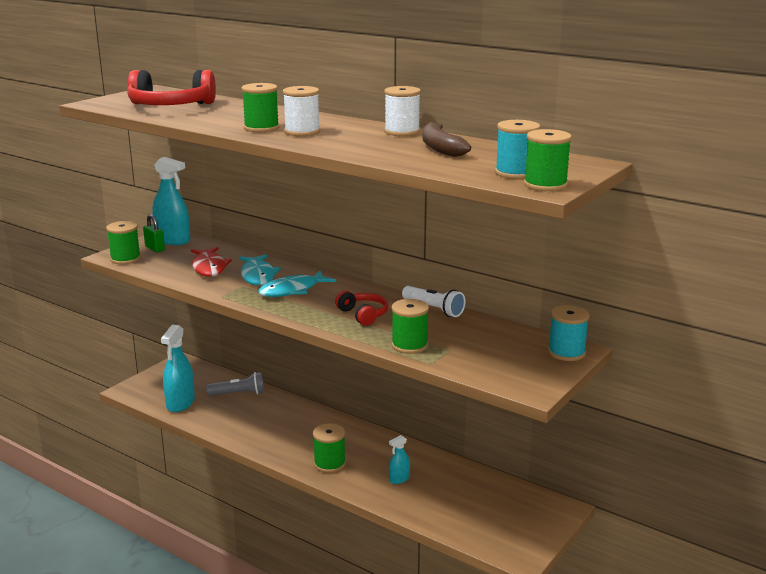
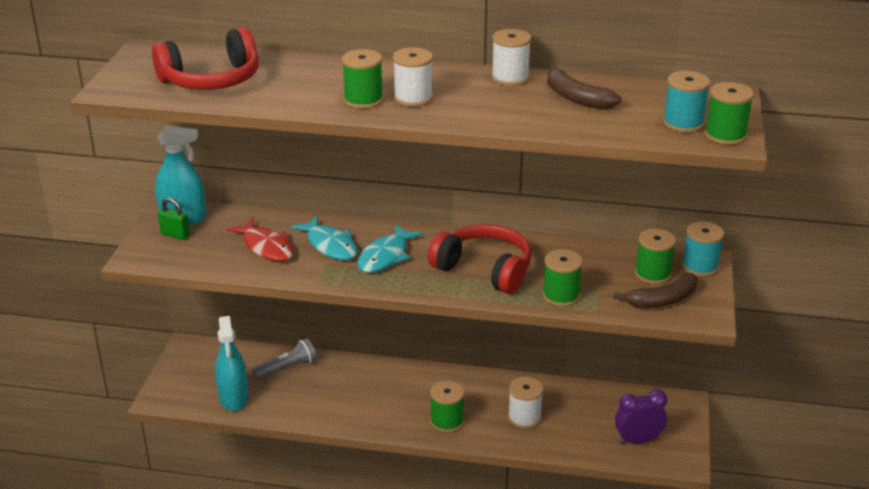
camera: 25 degrees left, 10 degrees up
(125, 259) = (157, 258): green spool -> green spool (652, 274)
(363, 315) = (484, 269): red headphones -> red headphones, size x1.77
(399, 479) = (524, 417): turquoise spray bottle -> white spool
(434, 309) = (543, 245): white flashlight -> none
(489, 526) = (638, 440): none -> purple clock
(501, 369) = (662, 300): none -> brown banana

